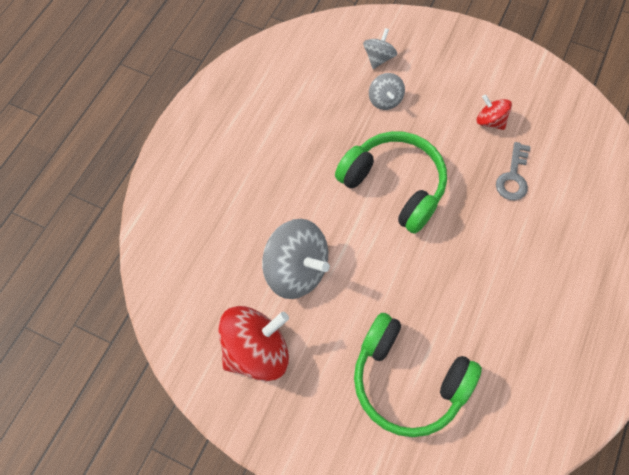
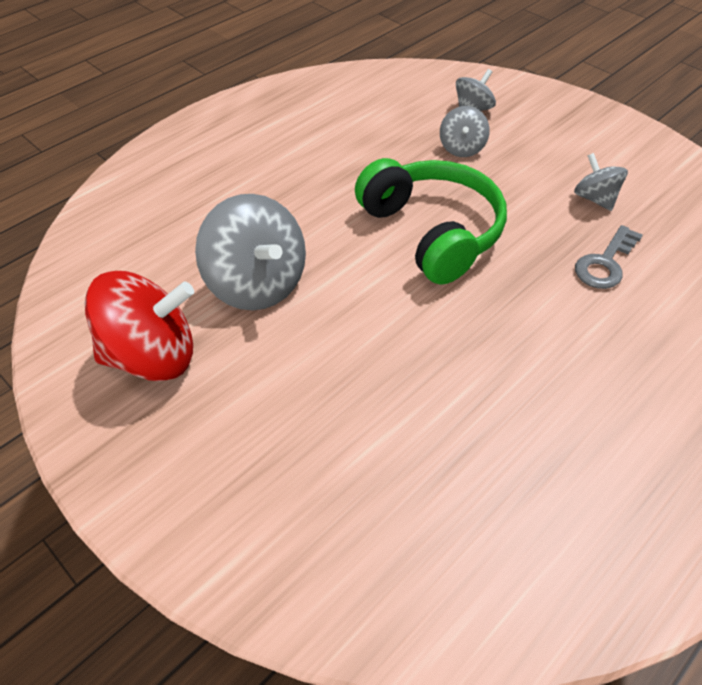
camera: 20 degrees right, 15 degrees down
(407, 381) = (340, 459): green headphones -> none
(490, 121) = (594, 198): red spinning top -> grey spinning top

